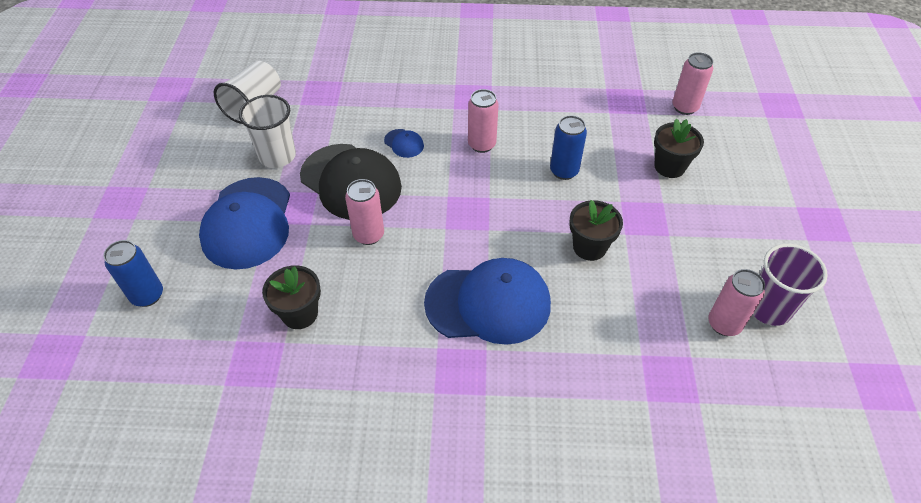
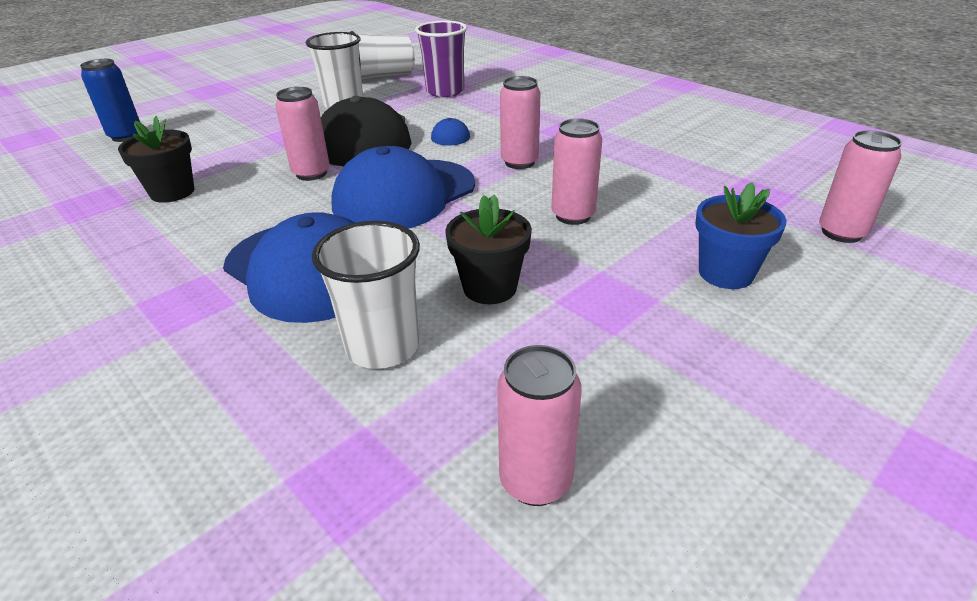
camera: 45 degrees right, 15 degrees down
(248, 223) = (252, 129): blue cap -> blue cap (404, 195)
(564, 171) = (573, 216): blue can -> pink can
(592, 315) = (382, 346): none -> white cup
(669, 167) = (725, 273): black flower pot -> blue flower pot
(768, 308) = (647, 518): purple cup -> purple cup (445, 91)

